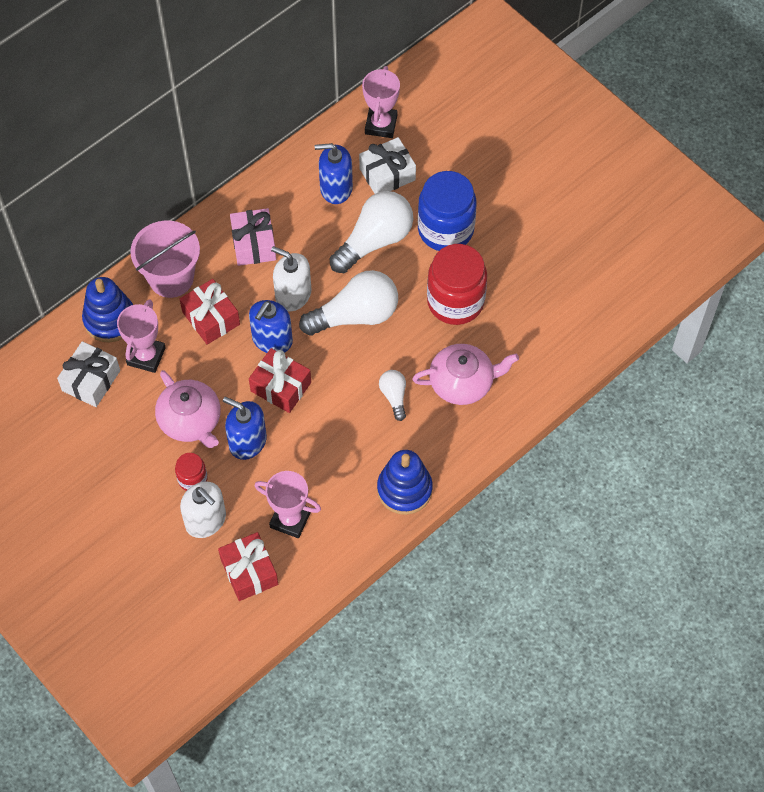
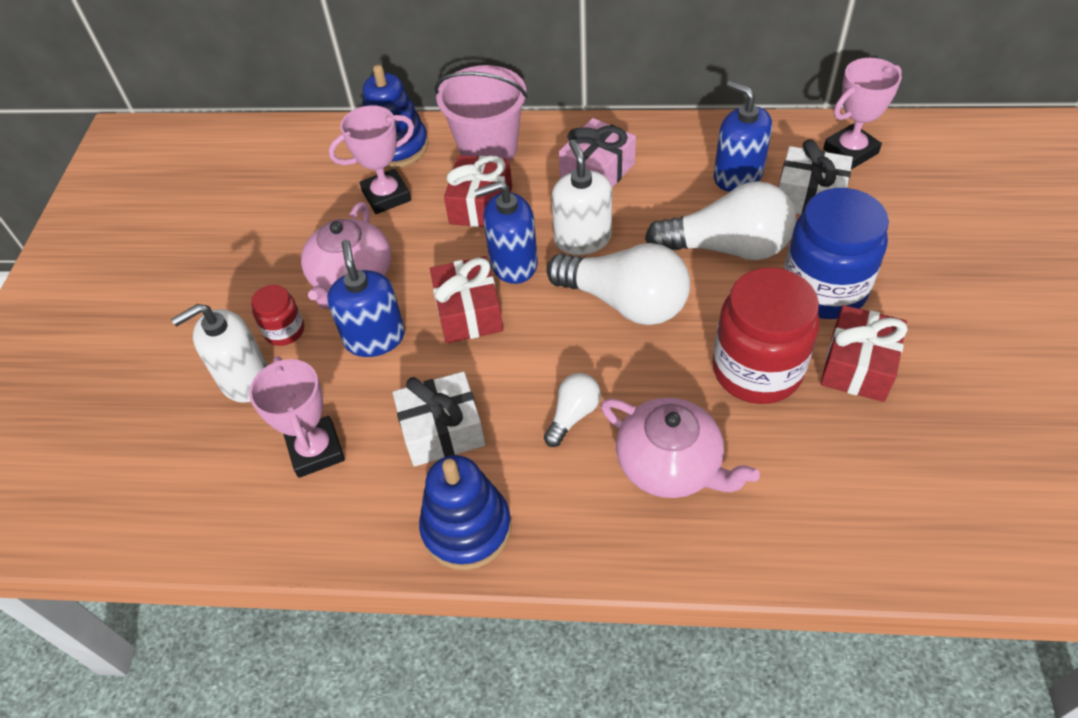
camera: 50 degrees right, 10 degrees down
(91, 380) = (318, 182): white gift -> white gift (442, 430)
(206, 520) = (245, 379): white soap dispenser -> white soap dispenser turned 60 degrees clockwise
(249, 571) = (213, 467): red gift -> red gift (858, 366)

